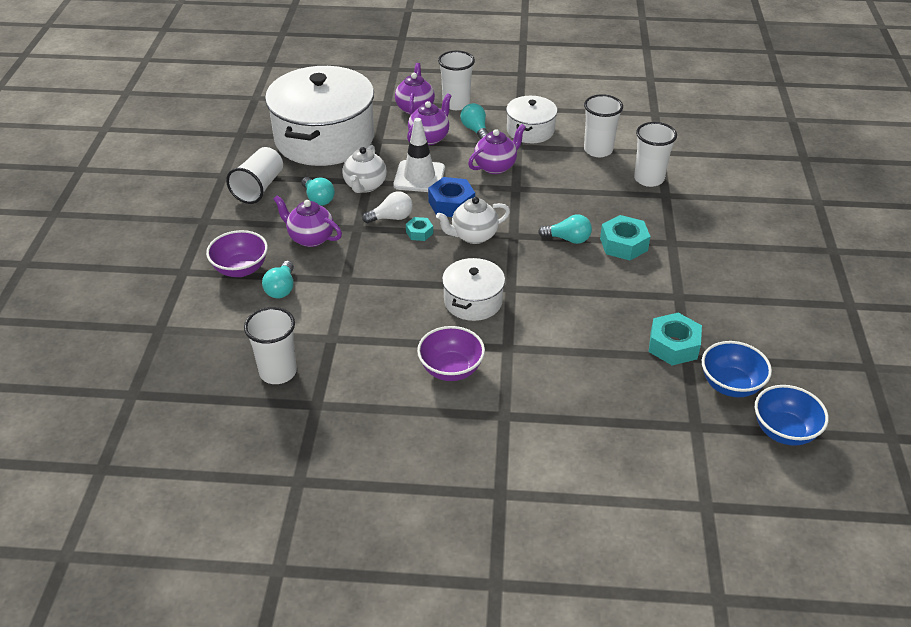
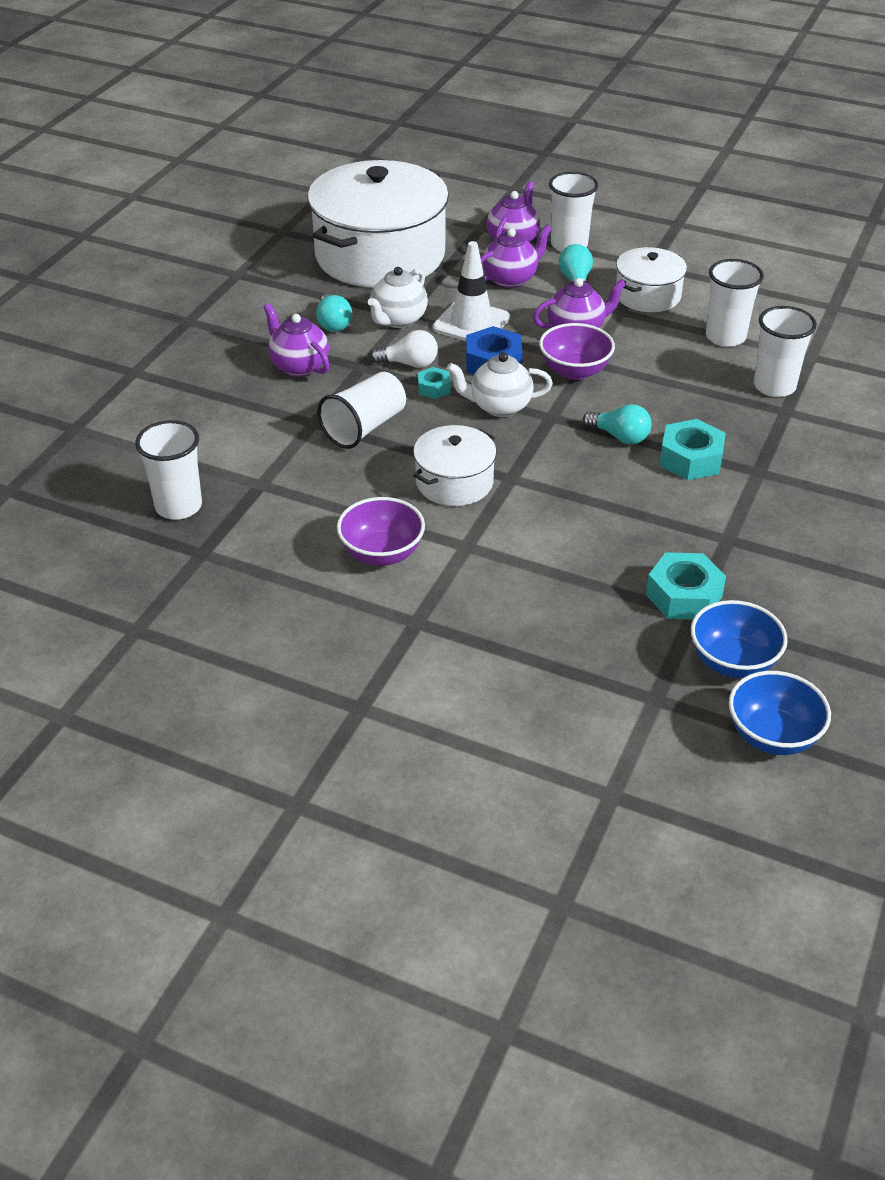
camera: 20 degrees right, 0 degrees up
(241, 269) = (199, 383): purple bowl -> purple bowl (574, 371)
(259, 187) = (271, 296): white cup -> white cup (364, 427)
(281, 288) = (233, 415): turquoise light bulb -> none

